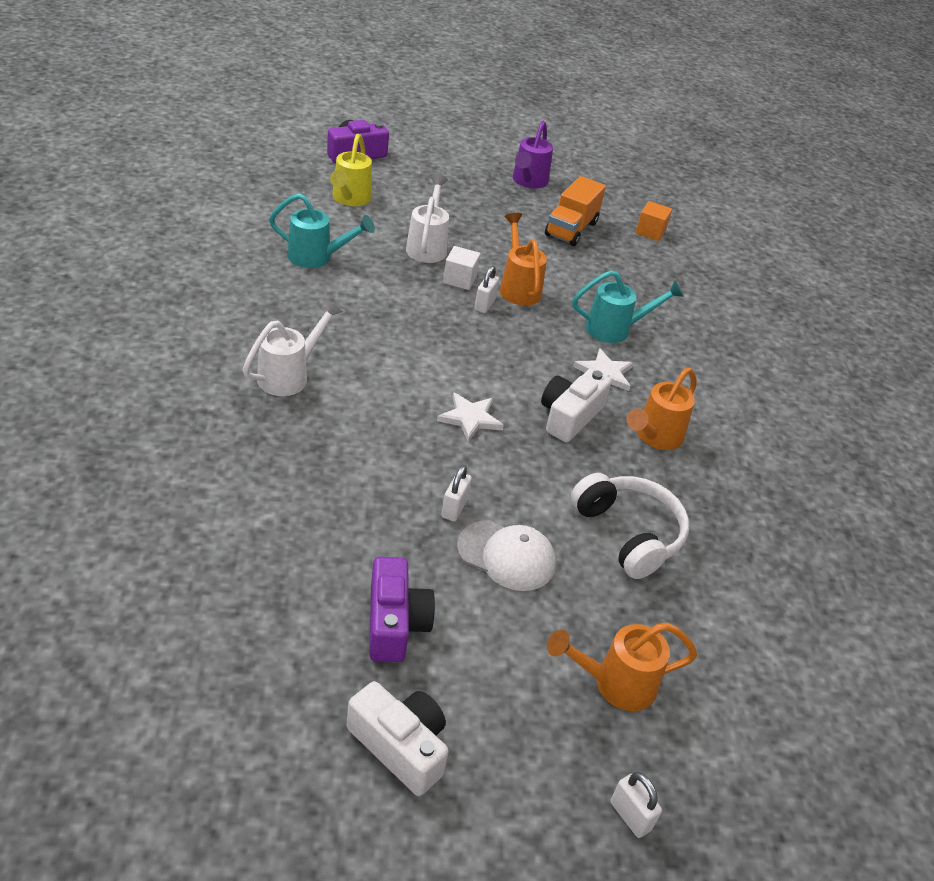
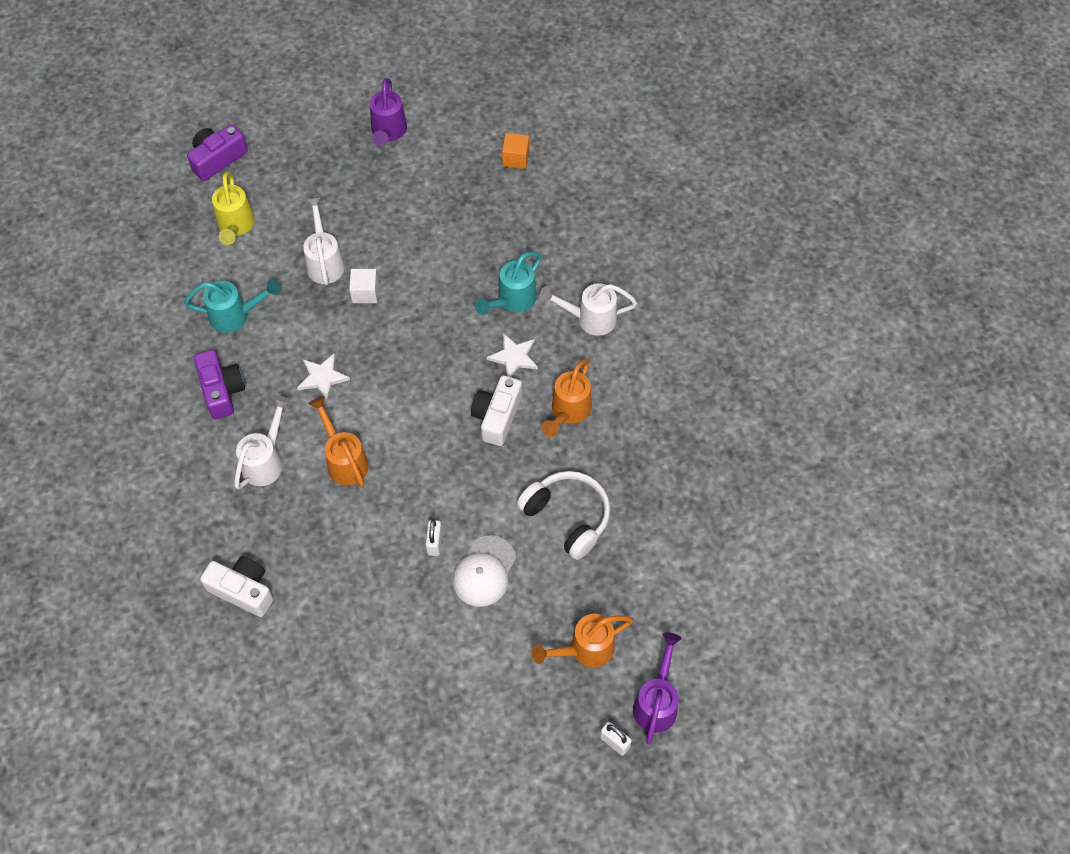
camera: 10 degrees left, 20 degrees up
(395, 623) = (424, 658): purple camera -> purple camera (222, 390)
(400, 746) = (457, 748): white camera -> white camera (243, 590)
(470, 418) = (420, 449): white star -> white star (322, 377)
(484, 305) = (395, 316): white padlock -> none
(506, 556) = (484, 571): white cap -> white cap turned 105 degrees clockwise
(518, 287) = (417, 282): orange watering can -> orange watering can (344, 459)
(571, 229) = (444, 185): orange truck -> none
(616, 329) = (512, 301): turquoise watering can -> turquoise watering can turned 150 degrees clockwise
(698, 367) = (589, 318): none -> white watering can
(703, 783) = (657, 701): none -> purple watering can

